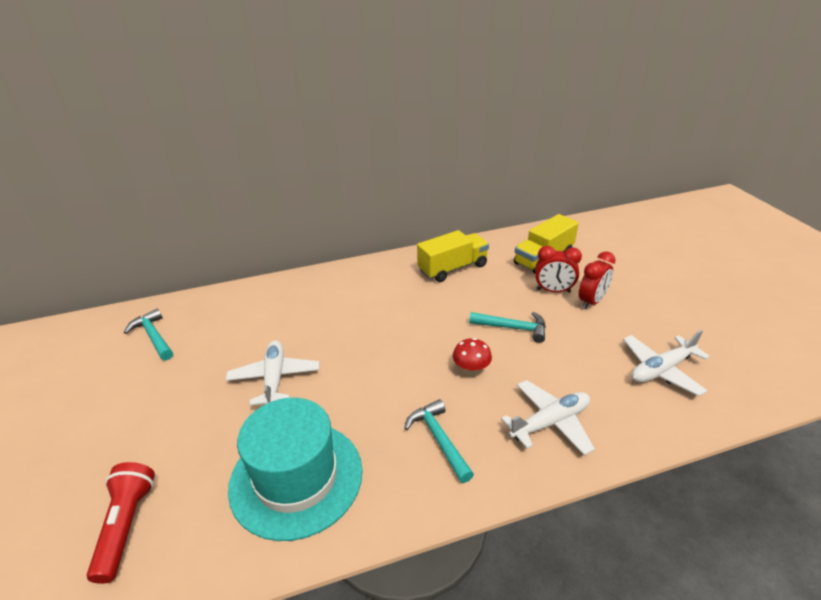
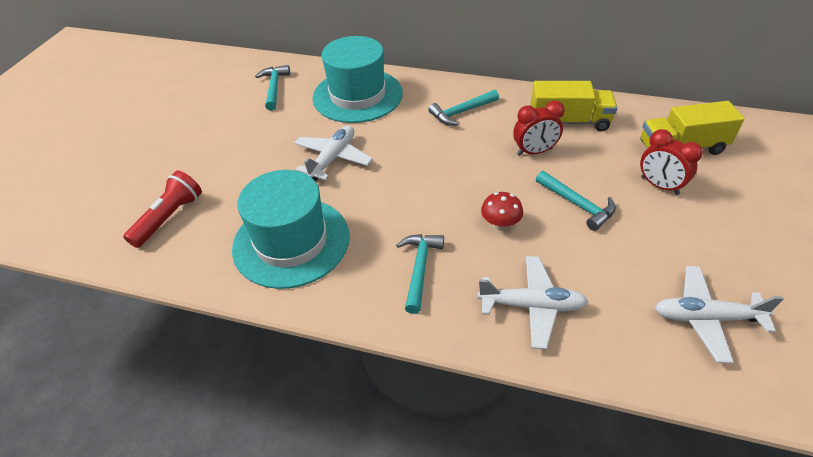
camera: 35 degrees right, 10 degrees up
(252, 312) = (357, 95): none -> turquoise hat
(362, 292) = (461, 112): none -> turquoise hammer
(591, 302) = (694, 215): red clock -> red clock (534, 152)

